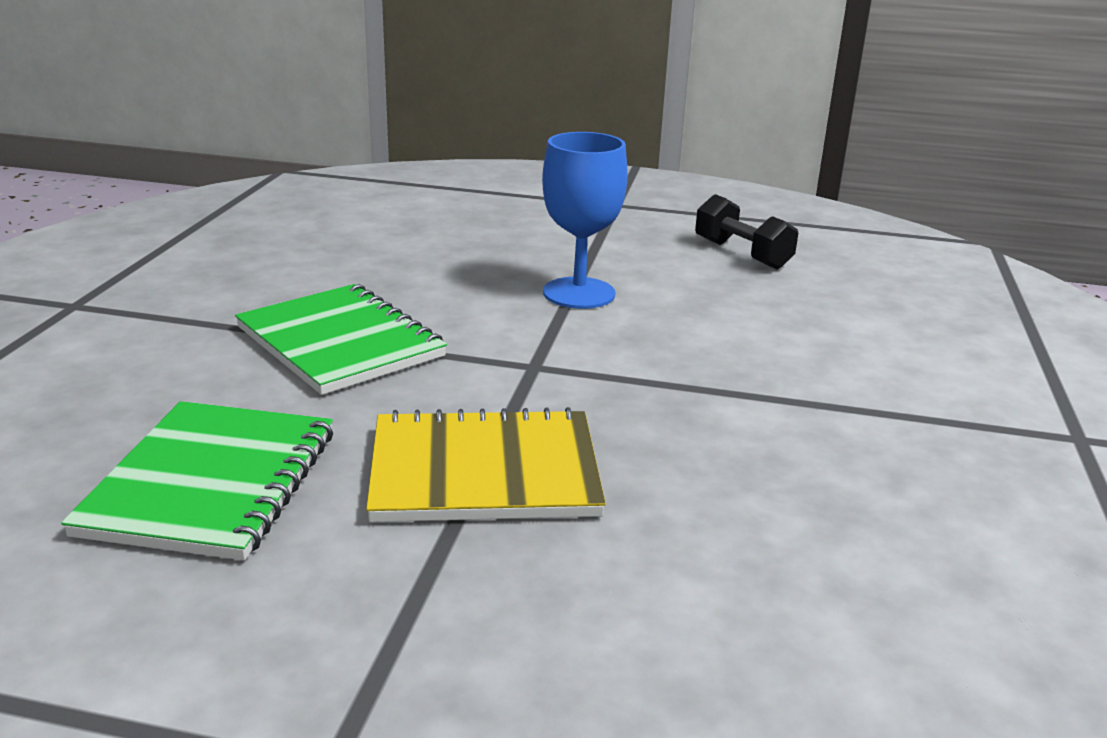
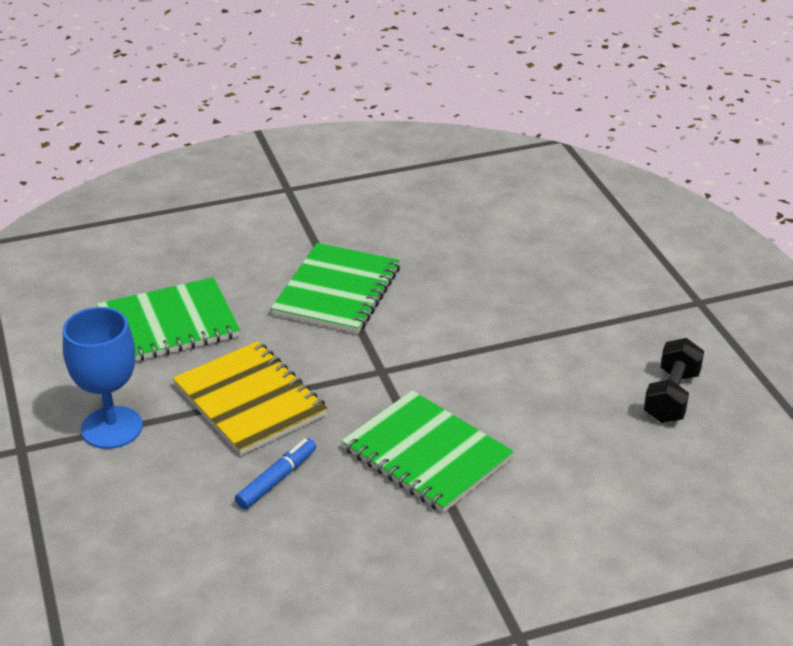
camera: 60 degrees right, 10 degrees up
(579, 293) = (505, 348): blue goblet -> blue goblet (112, 428)
(680, 505) = (277, 479): none -> blue marker
(721, 389) = (426, 454): none -> green notebook

